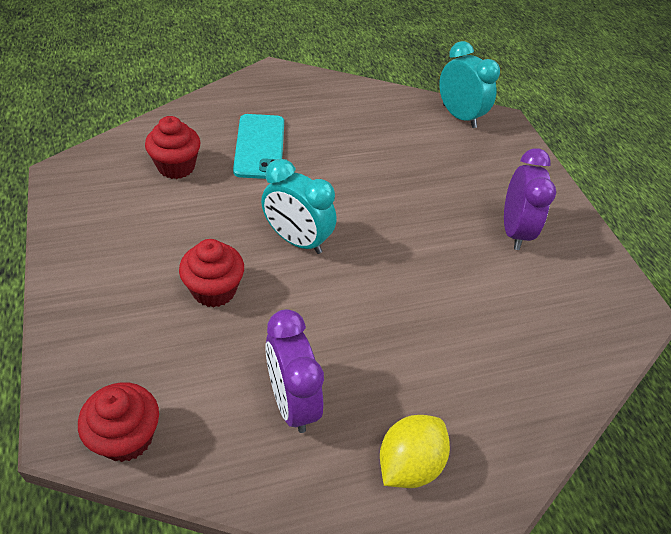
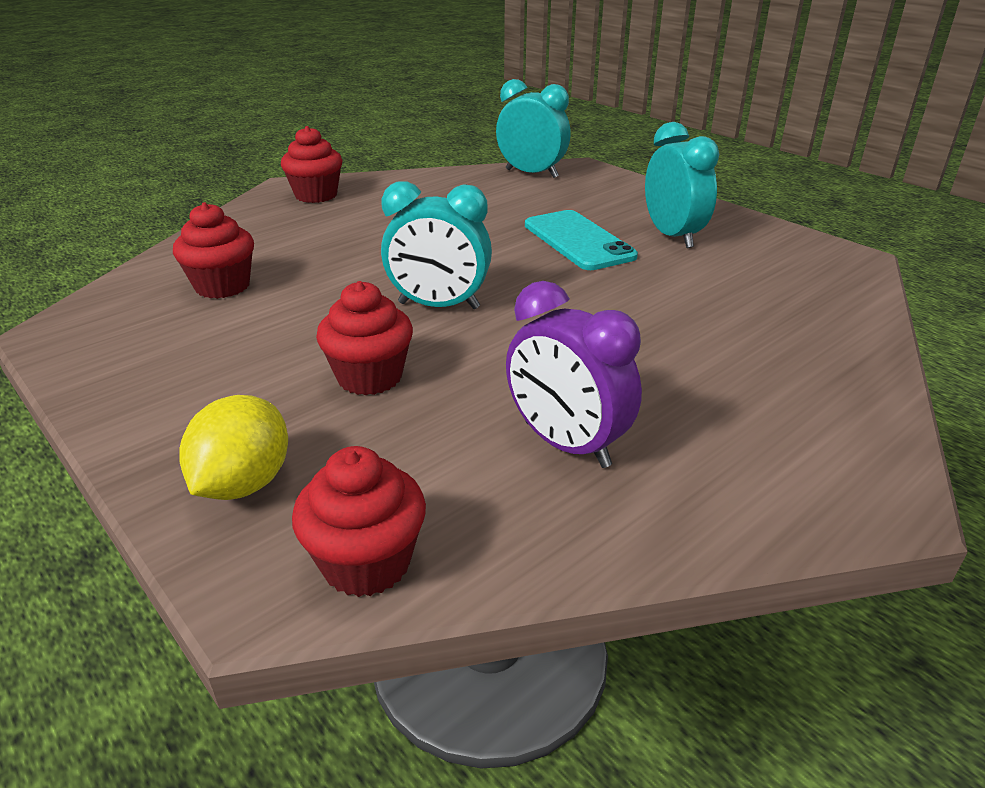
camera: 20 degrees left, 15 degrees down
(260, 146) = (321, 244): turquoise phone -> turquoise phone (578, 241)
(287, 89) = (316, 195): none -> red cupcake
(408, 463) = (760, 449): yellow lemon -> yellow lemon (244, 483)
(514, 231) = (672, 236): purple clock -> turquoise clock

